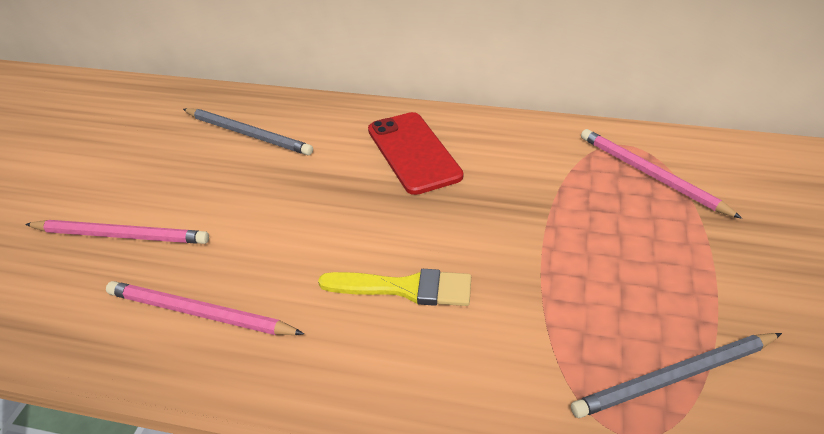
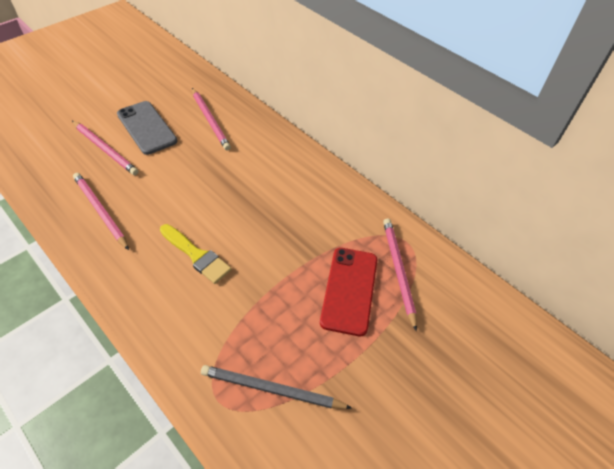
camera: 30 degrees right, 10 degrees up
(161, 181) = (147, 128): none -> grey phone
(248, 134) = (210, 120): grey pencil -> pink pencil
(413, 153) = (280, 178): red phone -> red phone (349, 290)

